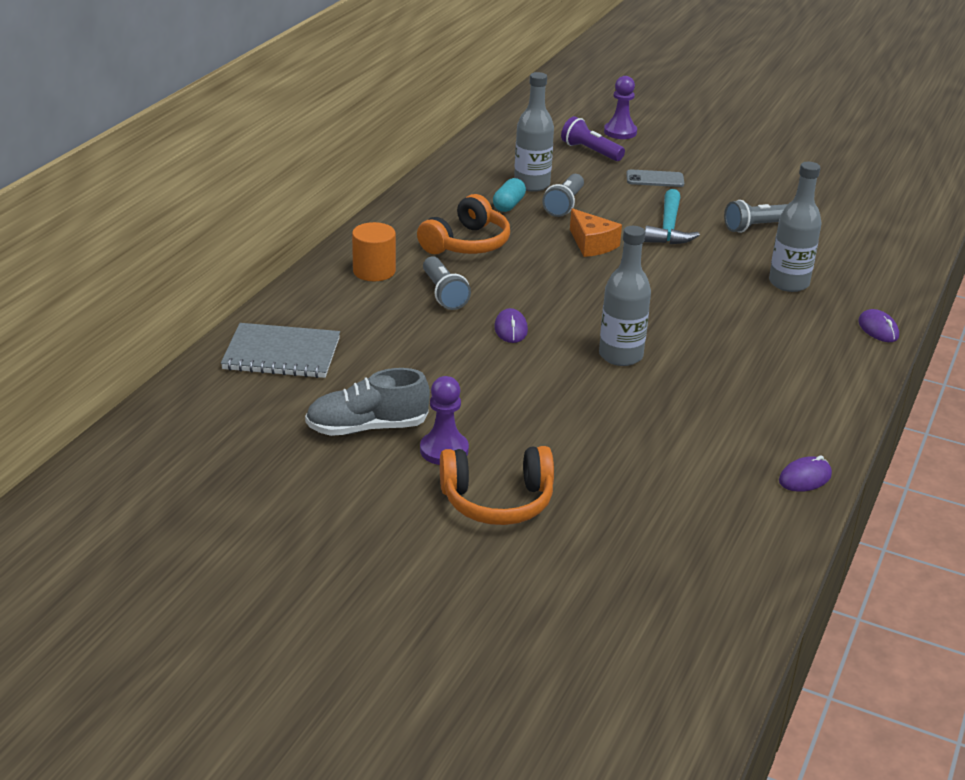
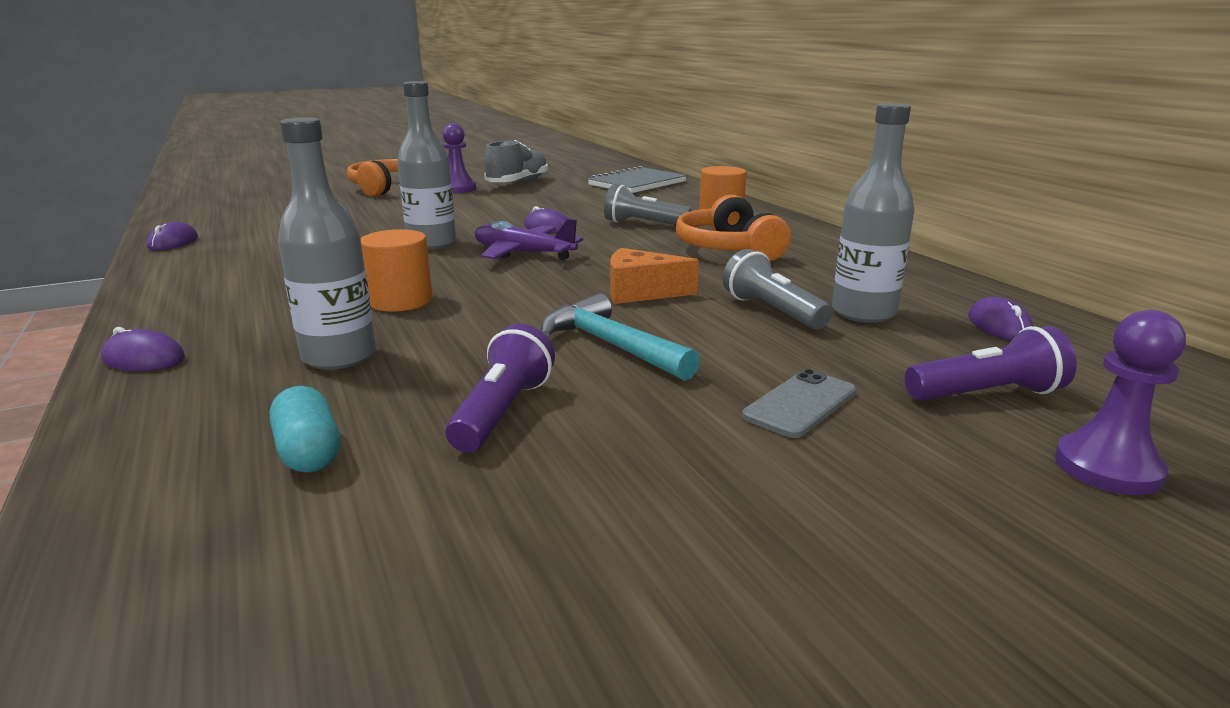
camera: 130 degrees right, 10 degrees down
(502, 155) = (999, 325): none -> purple mouse
(508, 205) = (806, 286): turquoise capsule -> turquoise capsule (309, 452)
(585, 308) = (523, 253): none -> purple plane
(718, 305) = (400, 301): none -> orange cylinder
(756, 227) = (503, 412): grey flashlight -> purple flashlight

